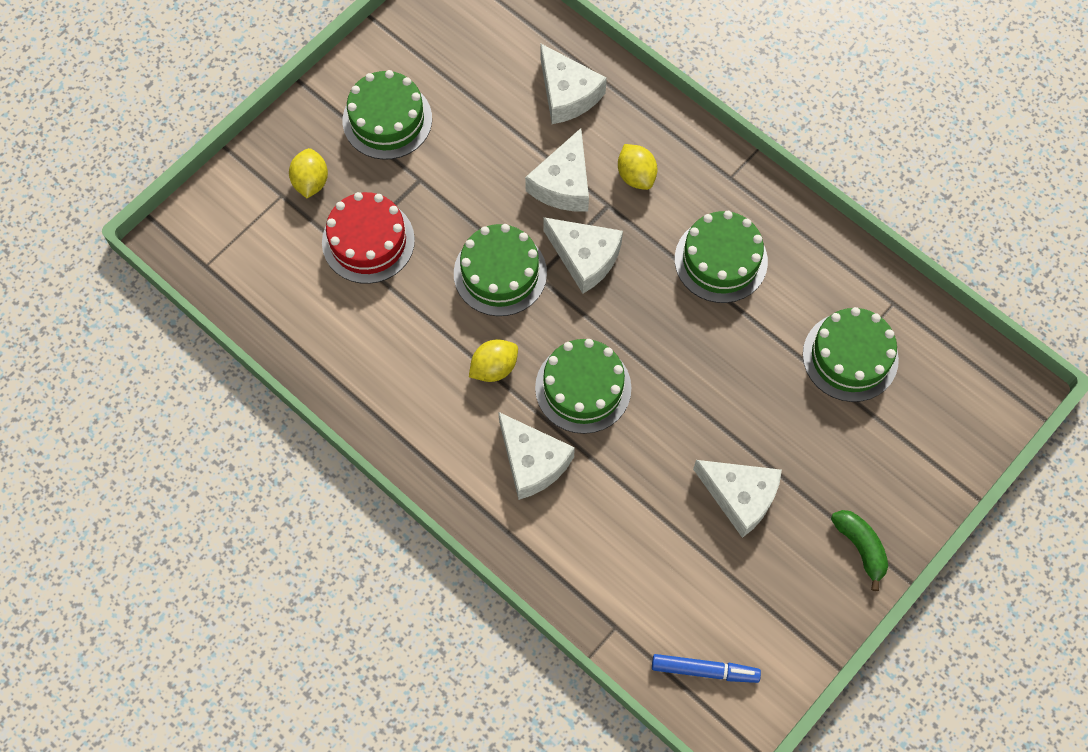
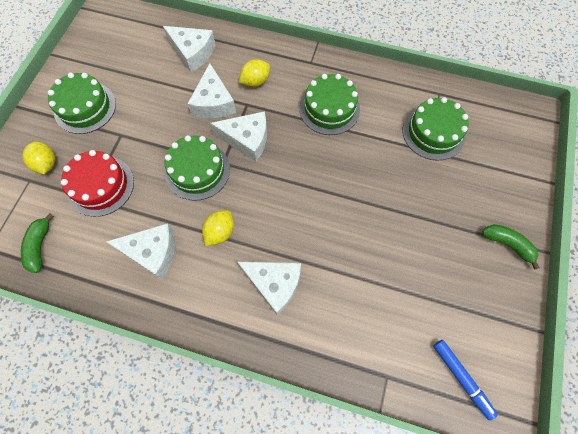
camera: 25 degrees left, 0 degrees up
(267, 289) = (40, 246): none -> green banana
(583, 388) = (284, 220): green cake -> none
(636, 176) = (255, 81): yellow lemon -> yellow lemon turned 75 degrees counterclockwise
(704, 670) = (461, 378): blue marker -> blue marker turned 75 degrees clockwise
(740, 496) = (418, 246): white cheese -> white cheese (152, 252)

